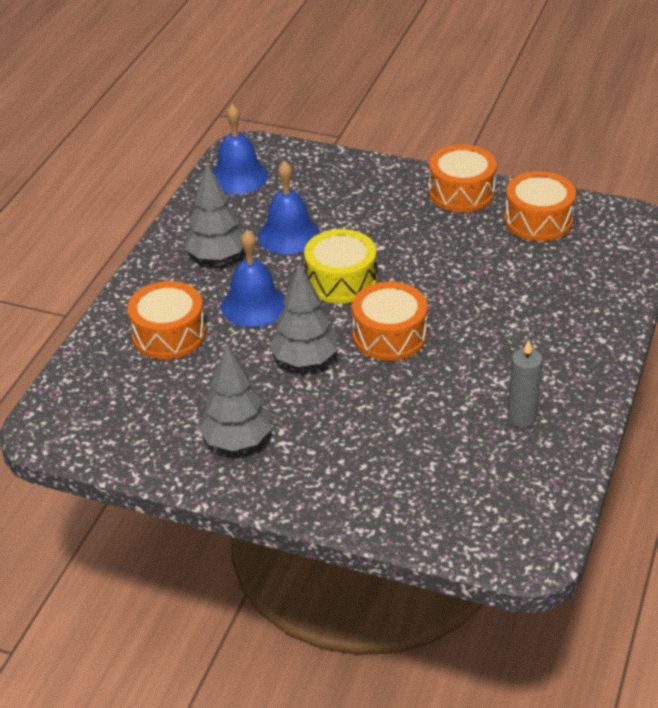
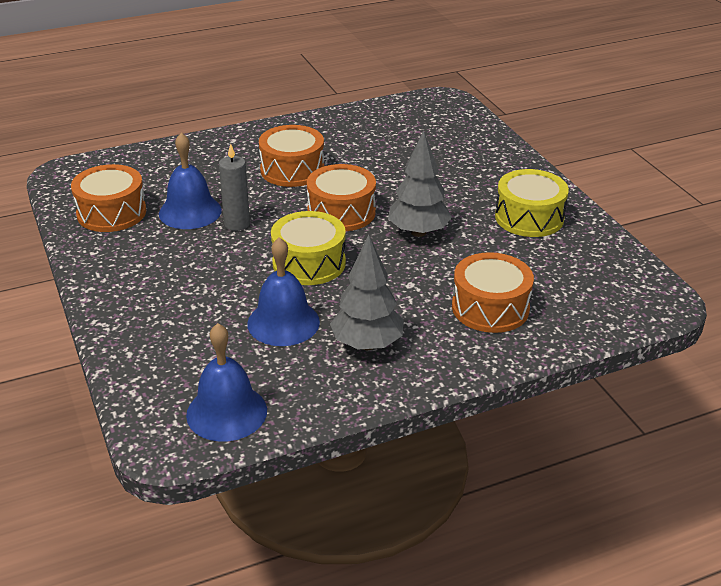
camera: 135 degrees left, 5 degrees down
(236, 441) = (529, 217): grey tree -> yellow drum
(253, 305) = (397, 287): blue bell -> blue bell (190, 211)
(461, 192) = (107, 264): orange drum -> orange drum (292, 170)
(521, 417) = (348, 137): grey candle -> grey candle (237, 224)

